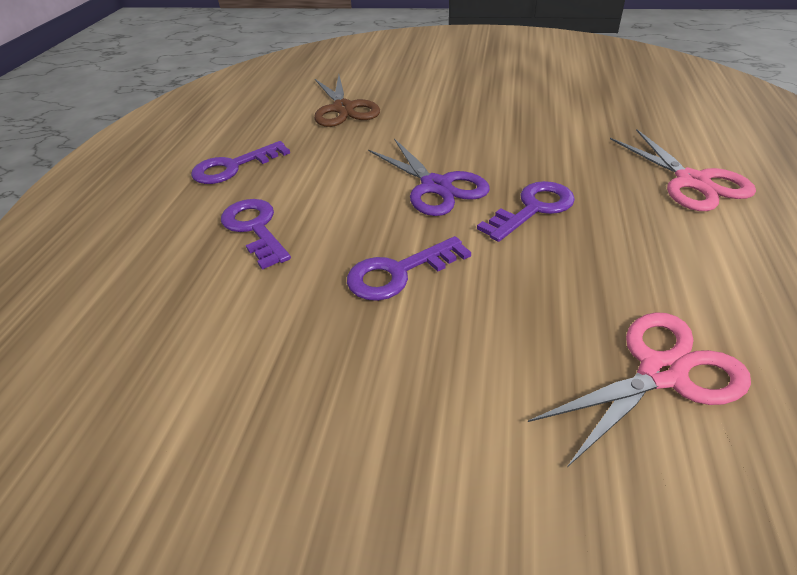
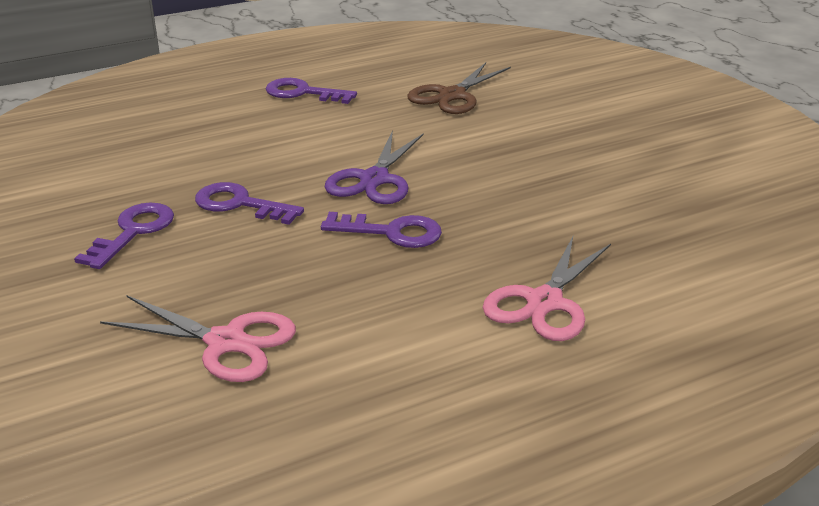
camera: 50 degrees right, 10 degrees down
(255, 228) = (235, 133): purple key -> purple key (133, 232)

